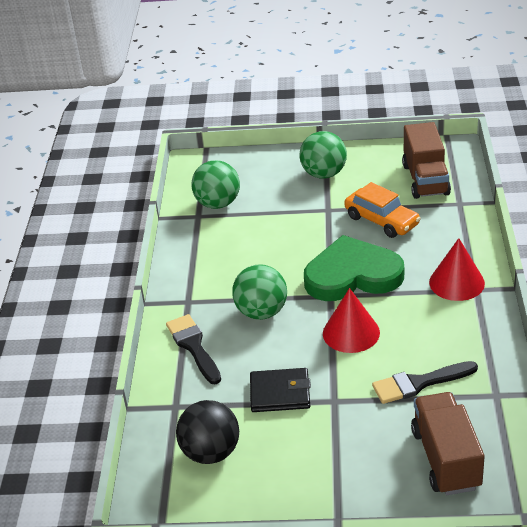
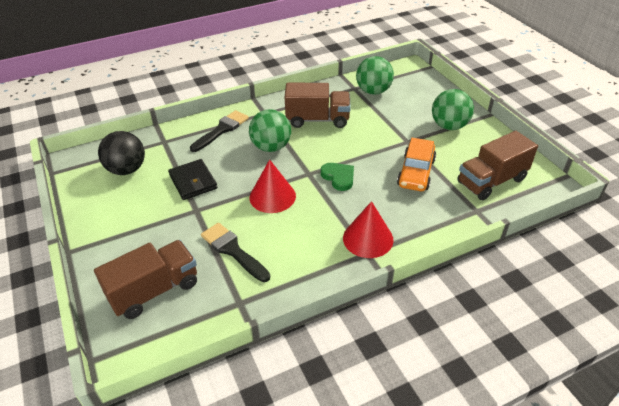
camera: 60 degrees right, 5 degrees up
(237, 261) = (317, 120): none -> brown truck
(352, 275) = (338, 177): green heart -> green heart, size x0.47

